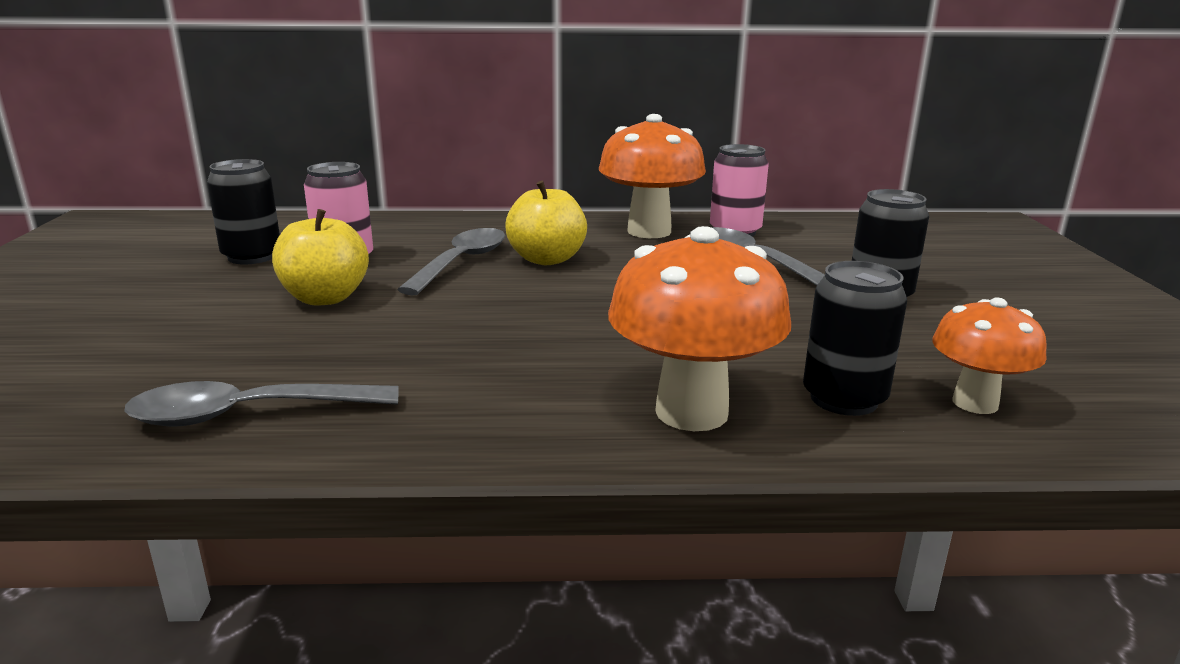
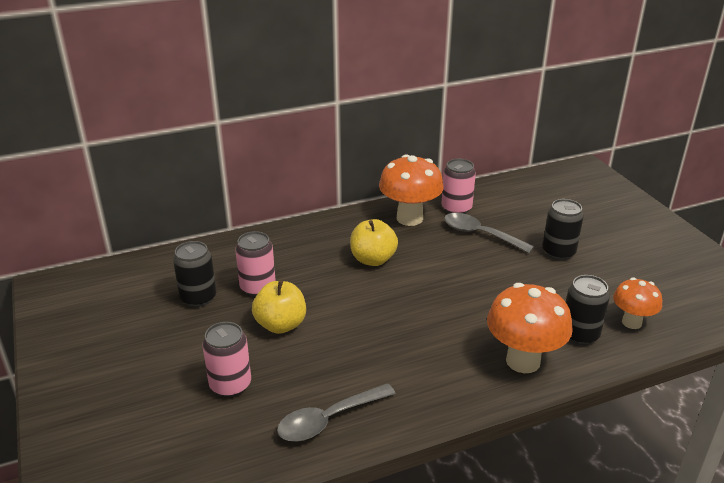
camera: 20 degrees left, 10 degrees up
(162, 344) = (230, 385): none -> pink can
(461, 262) = (328, 274): grey spoon -> none

